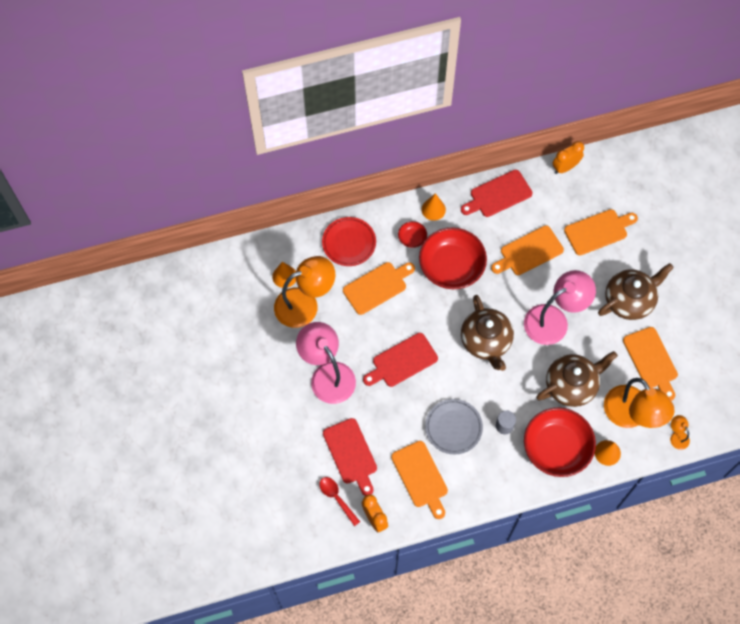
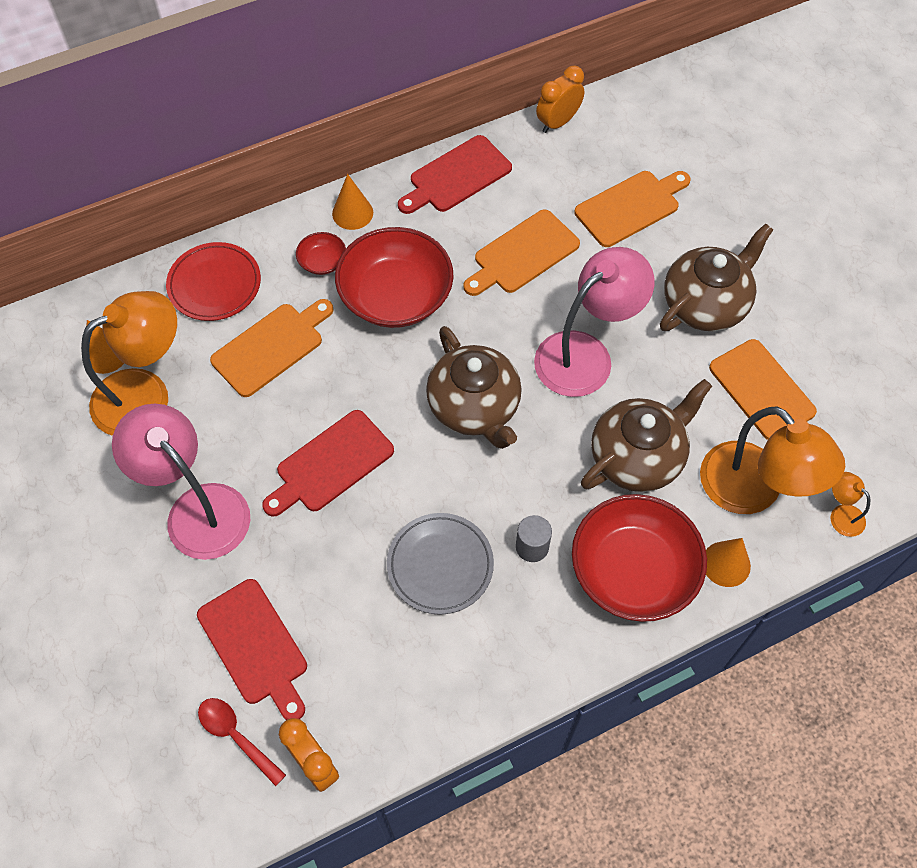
camera: 10 degrees left, 5 degrees down
(420, 477) = (392, 667): orange cutting board -> none

